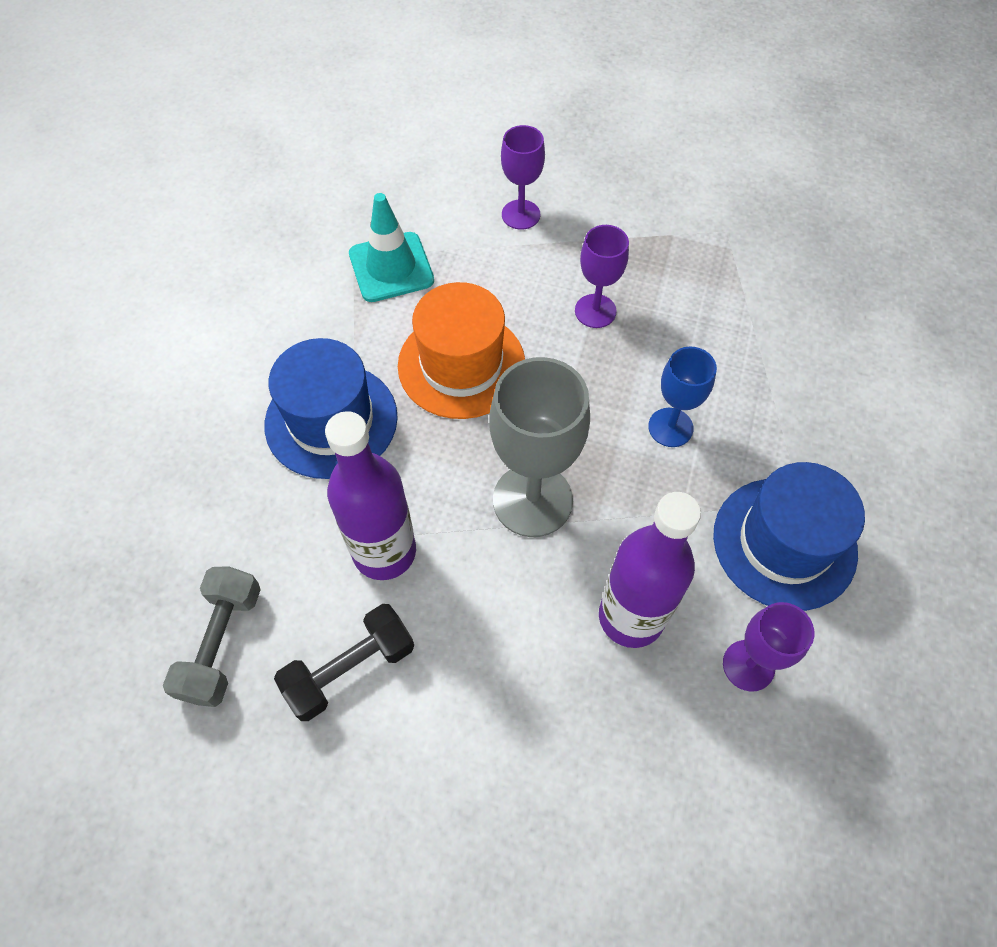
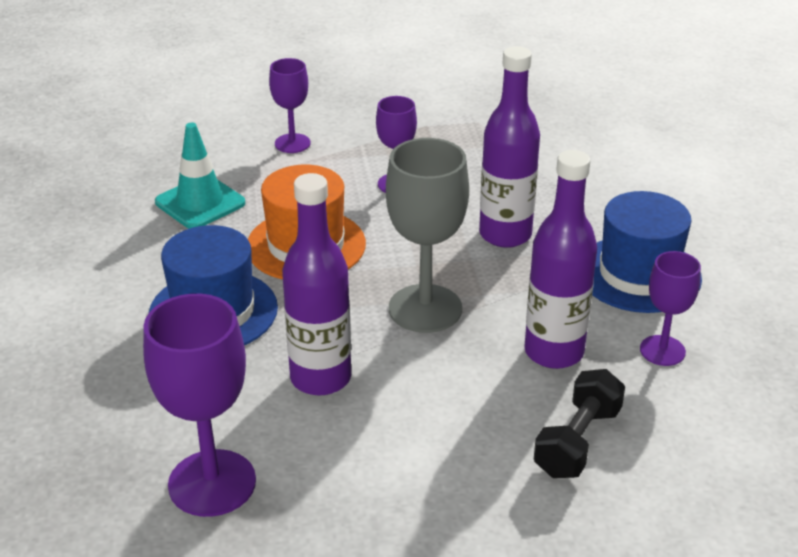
camera: 25 degrees left, 25 degrees down
(222, 643) = (212, 483): grey dumbbell -> purple goblet
(350, 668) = (342, 460): black dumbbell -> black dumbbell (577, 441)
(670, 427) = (505, 234): blue goblet -> purple bottle

